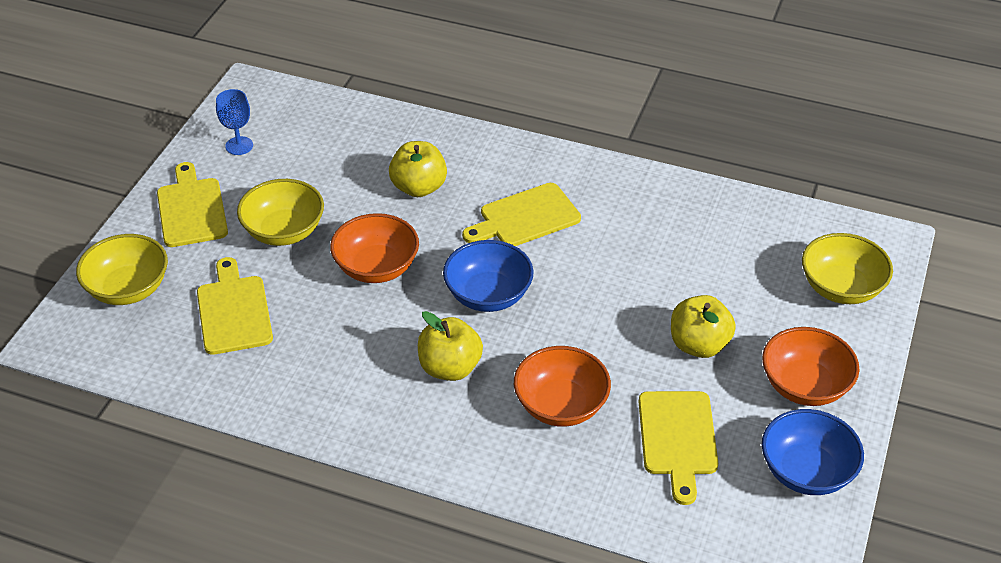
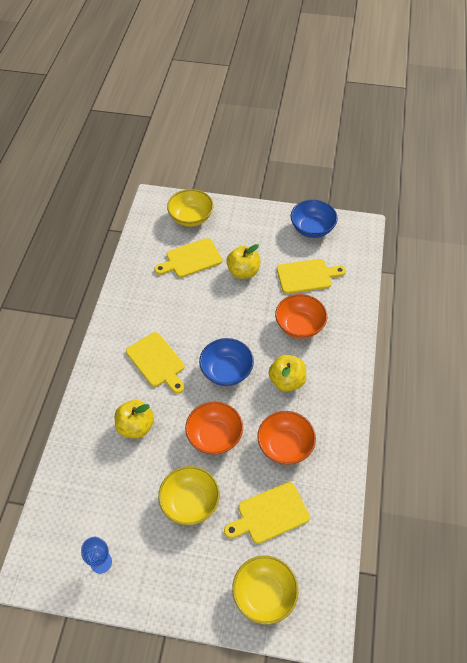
camera: 100 degrees left, 10 degrees up
(191, 209) = (176, 576): yellow cutting board -> yellow cutting board (191, 259)
(805, 386) = (260, 230): orange bowl -> orange bowl (285, 446)

